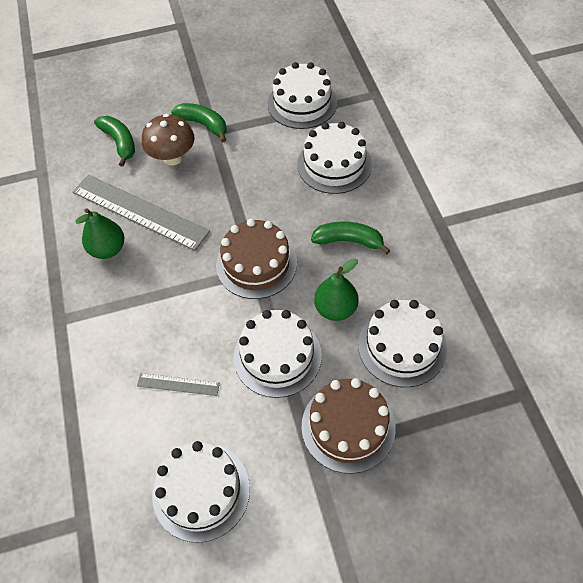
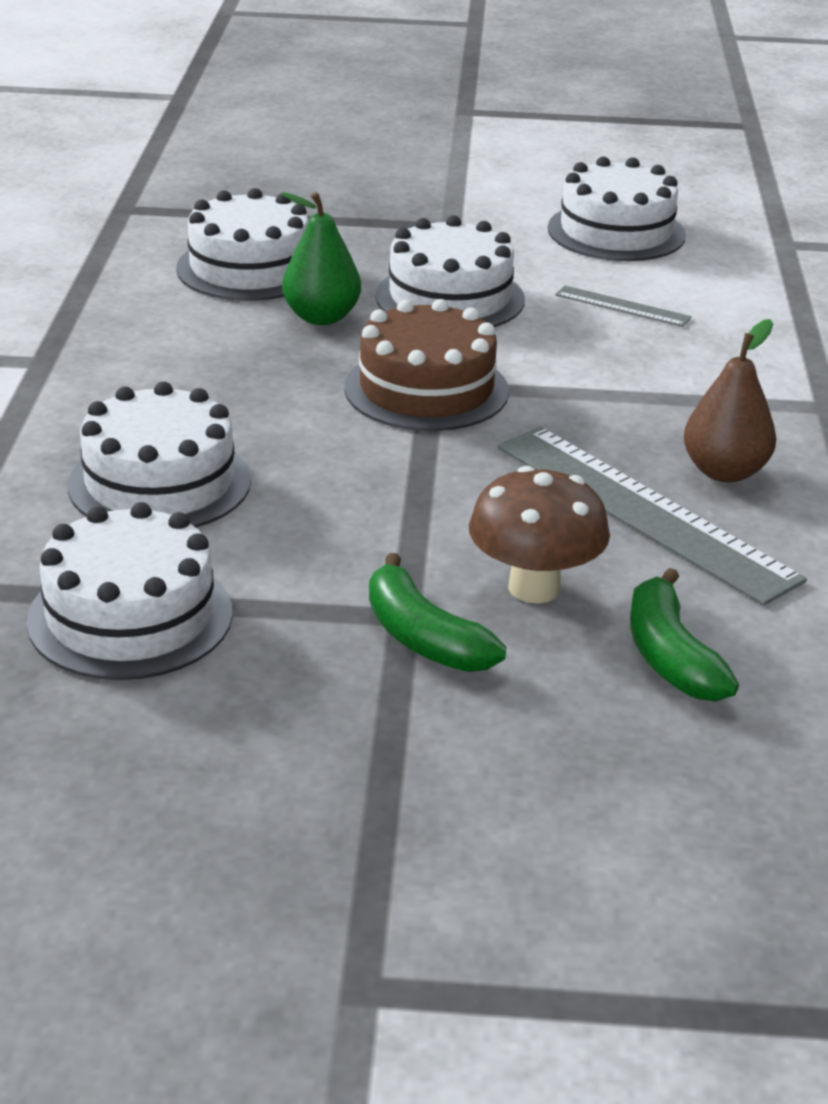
camera: 165 degrees left, 25 degrees down
(108, 249) = (724, 472): green pear -> brown pear
(348, 427) = (386, 232): brown cake -> none
(349, 241) = (231, 377): green banana -> none

